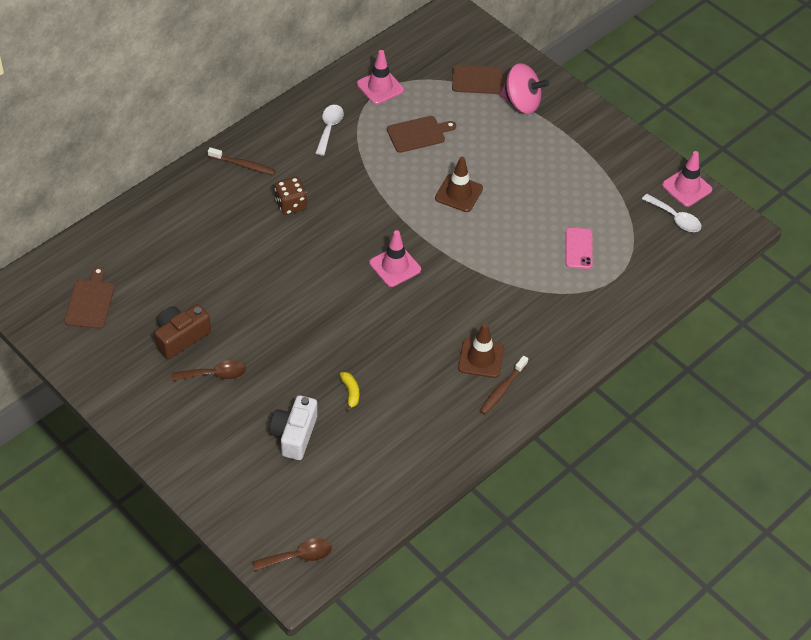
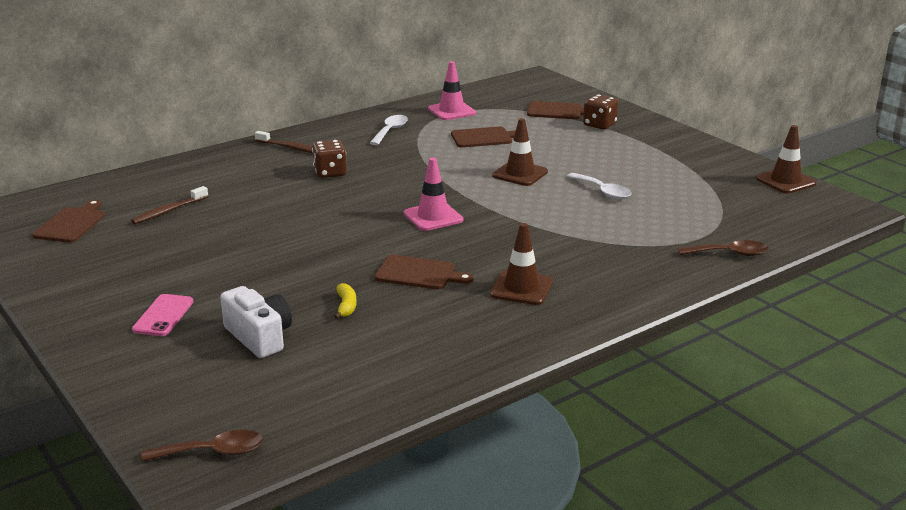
camera: 10 degrees right, 25 degrees down
(181, 337) = (159, 253): brown camera -> none
(215, 374) = (184, 283): brown spoon -> brown spoon (729, 254)
(294, 435) = (259, 337): white camera -> white camera turned 120 degrees clockwise
(398, 346) = (419, 273): none -> brown cutting board
(502, 389) = (544, 315): brown toothbrush -> brown toothbrush (168, 211)
(521, 103) = (599, 125): pink spinning top -> brown dice
(579, 248) = (655, 215): pink phone -> pink phone (163, 316)
(675, 218) = (773, 200): white spoon -> white spoon (603, 191)
(686, 187) = (785, 181): pink traffic cone -> brown traffic cone

